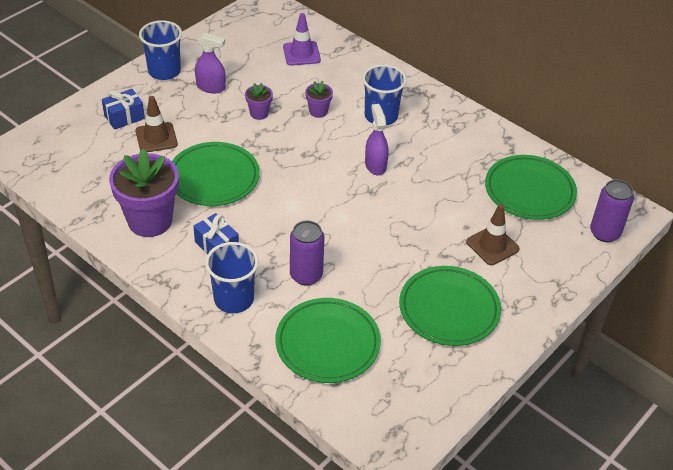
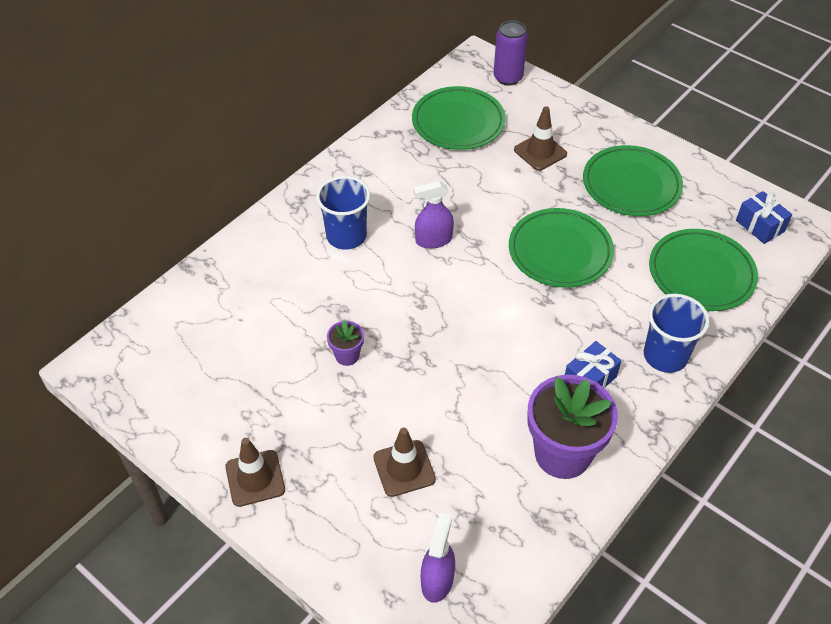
camera: 90 degrees left, 5 degrees up
(124, 117) = (362, 516): blue gift -> blue gift (760, 226)
(164, 71) = (255, 478): blue cup -> brown traffic cone
(211, 87) = (293, 415): purple spray bottle -> purple spray bottle (437, 580)
(214, 178) = (475, 393): green plate -> green plate (560, 251)
(301, 53) = (219, 317): purple traffic cone -> none
(306, 275) = (615, 295): purple can -> none
(318, 111) = (340, 295): purple flower pot -> none

